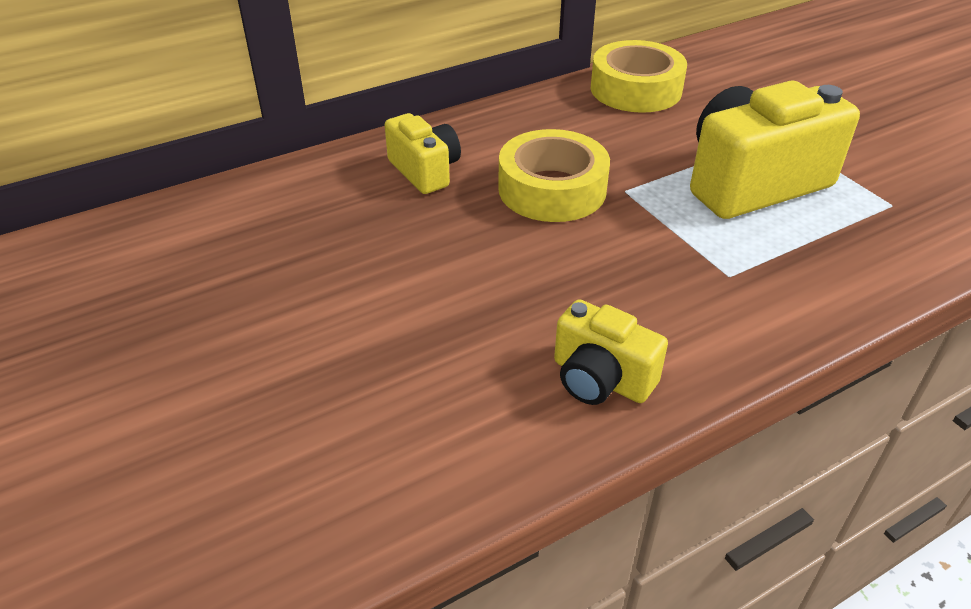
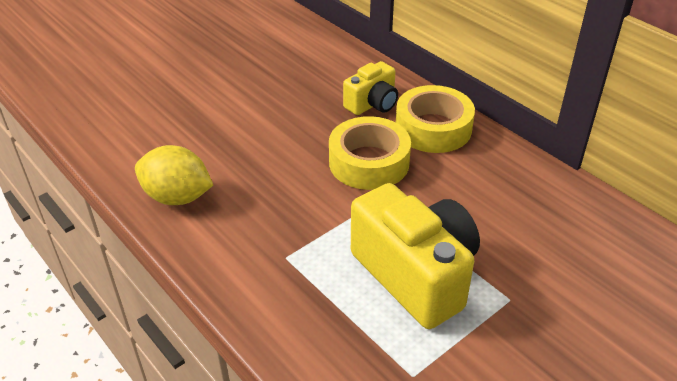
camera: 80 degrees right, 0 degrees up
(600, 379) = (177, 197): yellow camera -> yellow lemon
(636, 89) = (547, 199): yellow tape -> yellow tape (433, 128)

